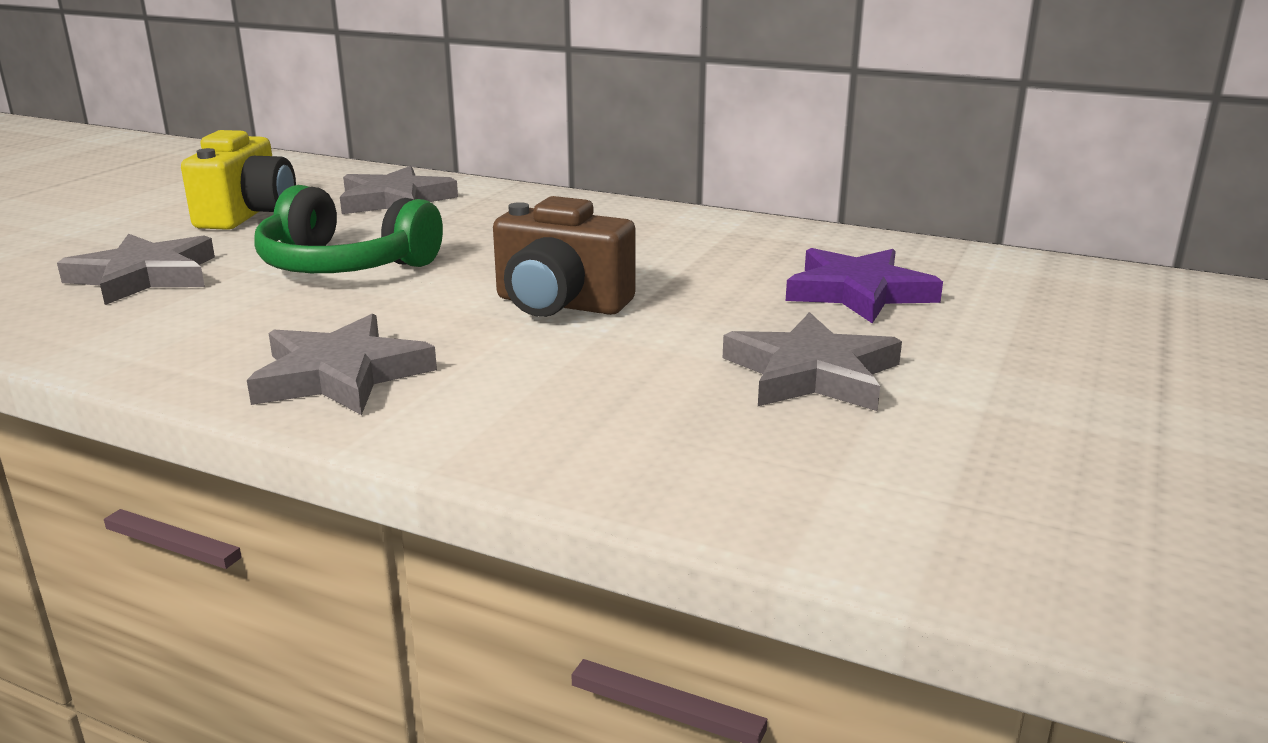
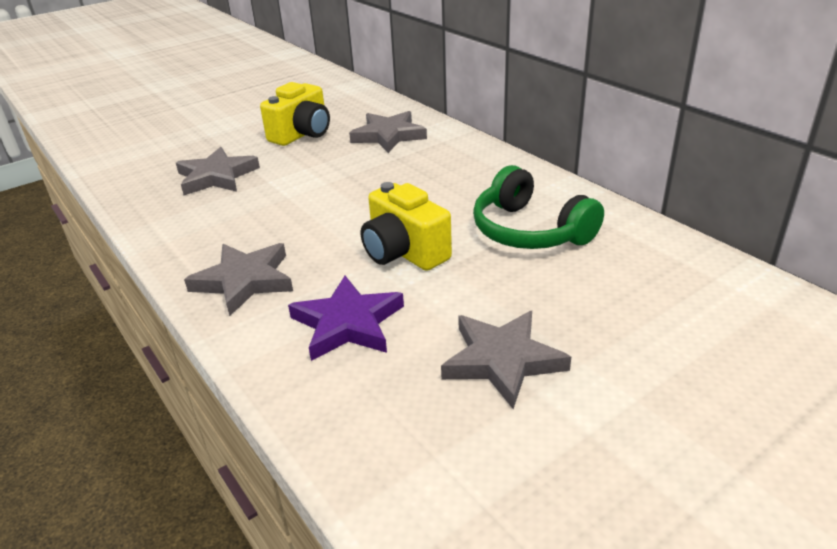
camera: 30 degrees right, 10 degrees up
(344, 265) = (316, 189): green headphones -> green headphones (529, 231)
(560, 304) = (404, 252): brown camera -> yellow camera
(858, 292) = (607, 290): purple star -> purple star (347, 323)

